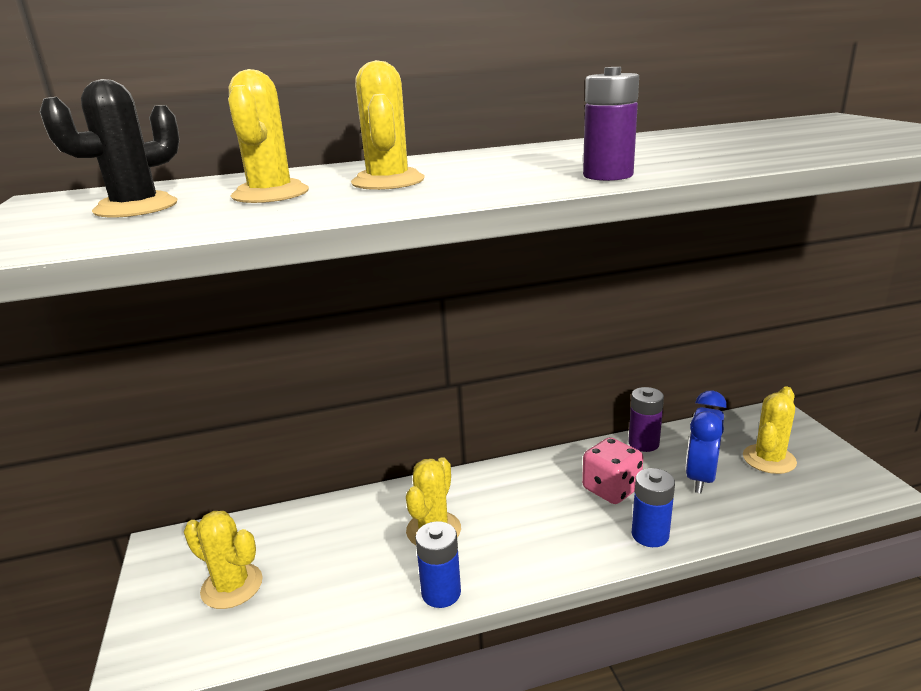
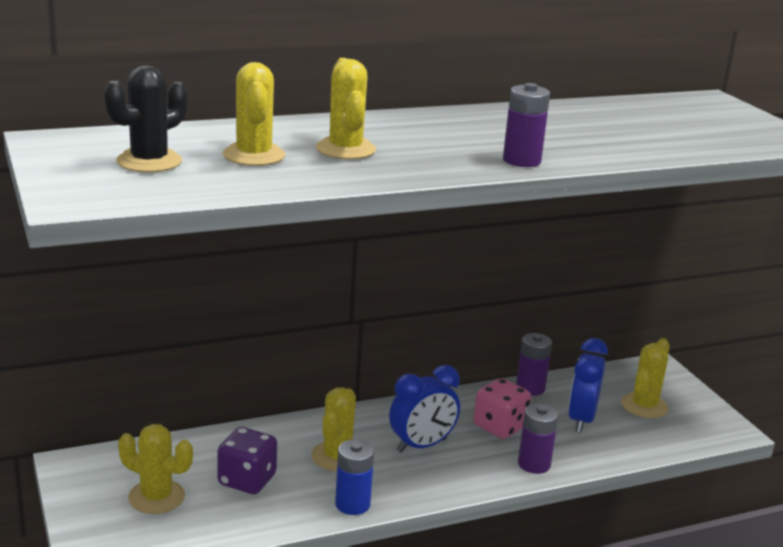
camera: 10 degrees left, 0 degrees up
(332, 562) = (247, 480): none -> purple dice
(525, 514) = (421, 445): none -> blue clock
(650, 535) = (534, 464): blue battery -> purple battery

